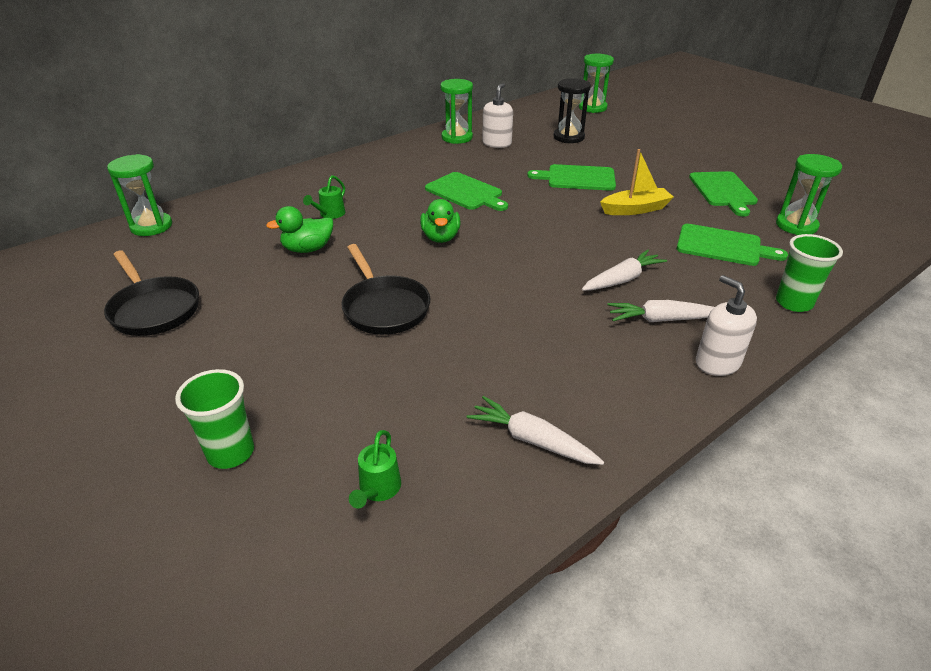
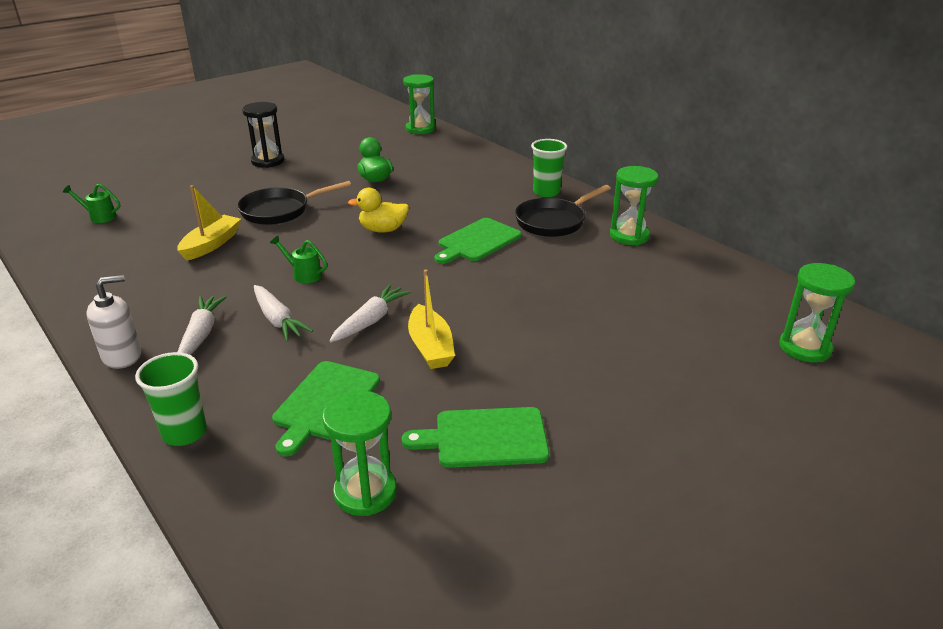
camera: 90 degrees right, 5 degrees down
(154, 309) = (309, 144): black pan -> black pan (553, 221)
(231, 452) = (159, 178): green cup -> green cup (546, 192)
(330, 214) = (433, 183): green watering can -> green watering can (303, 274)
(440, 237) = (383, 230): green duck -> yellow duck
(475, 347) = (211, 244): none -> yellow boat
(497, 143) = (618, 261): white soap dispenser -> none
(532, 440) = (100, 263): white carrot -> white carrot (371, 320)
(568, 137) = (660, 315): black hourglass -> black hourglass (268, 161)
(577, 178) = (520, 312): green cutting board -> none

